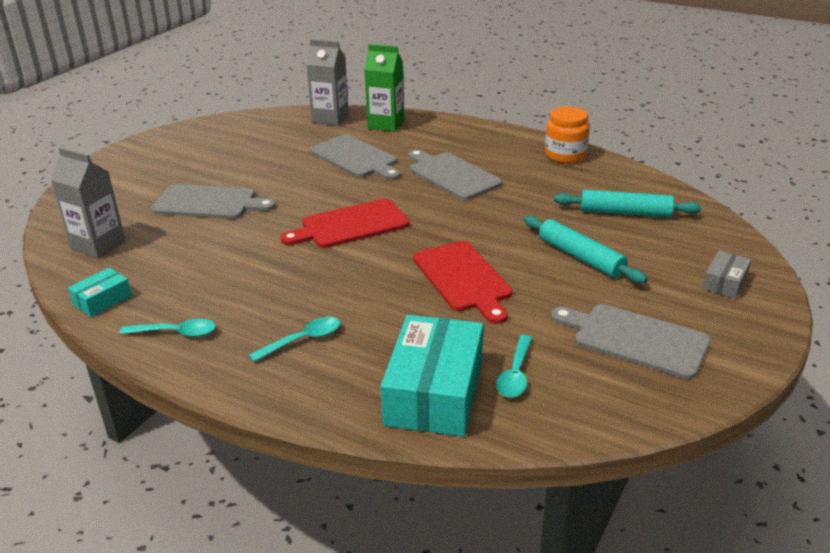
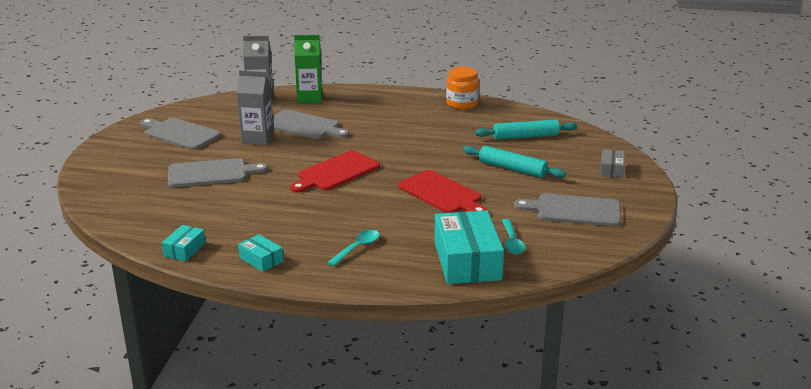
camera: 20 degrees left, 5 degrees down
(98, 245) = (146, 215): grey carton -> grey carton (257, 139)
(176, 333) = (261, 259): turquoise spoon -> turquoise box
(452, 175) = (387, 128): grey cutting board -> grey cutting board (180, 134)

